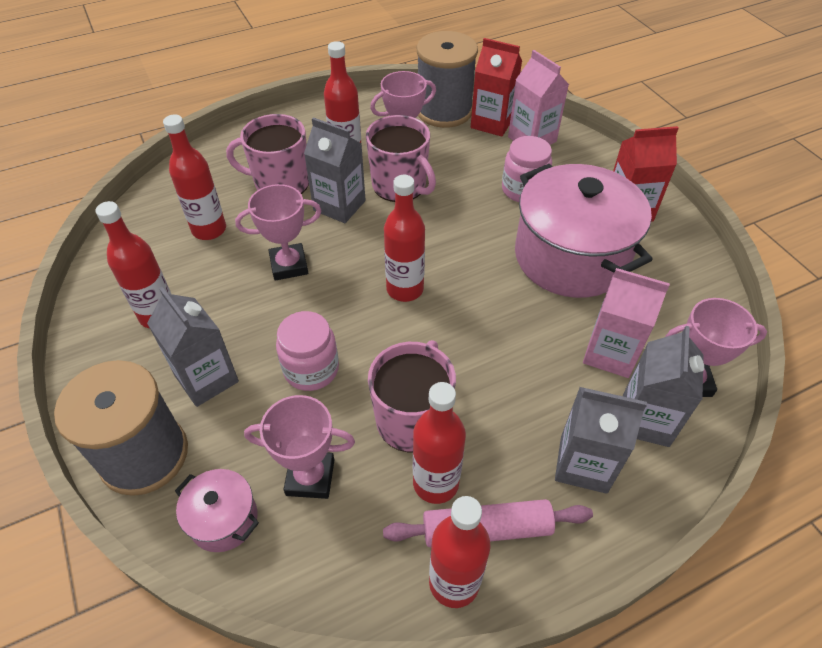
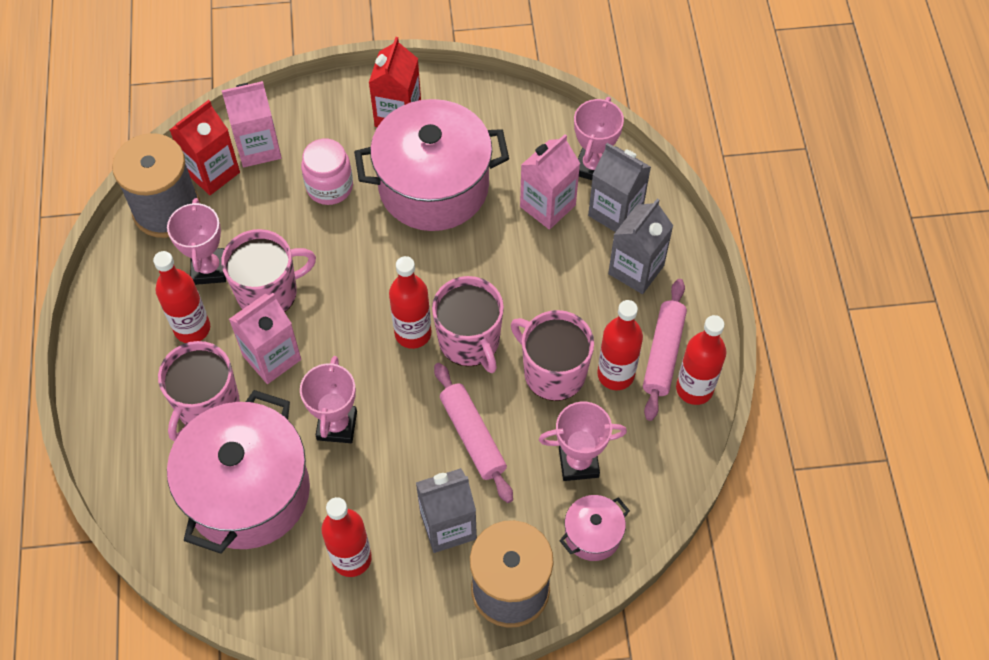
camera: 70 degrees left, 10 degrees up
(209, 229) = (248, 492): red bottle -> pink pot
(310, 477) = (578, 462): pink trophy -> pink trophy turned 60 degrees clockwise
(311, 369) = (472, 436): pink jar -> pink rolling pin
(339, 205) = (272, 357): grey carton -> pink carton
(416, 335) = (470, 341): none -> pink mug

